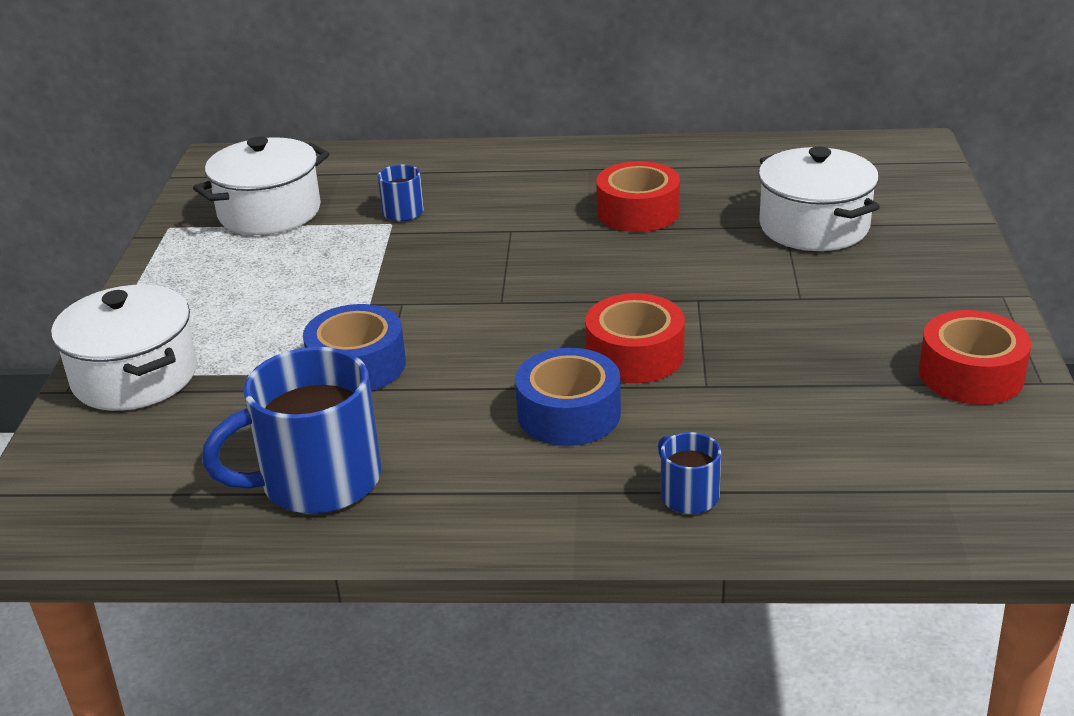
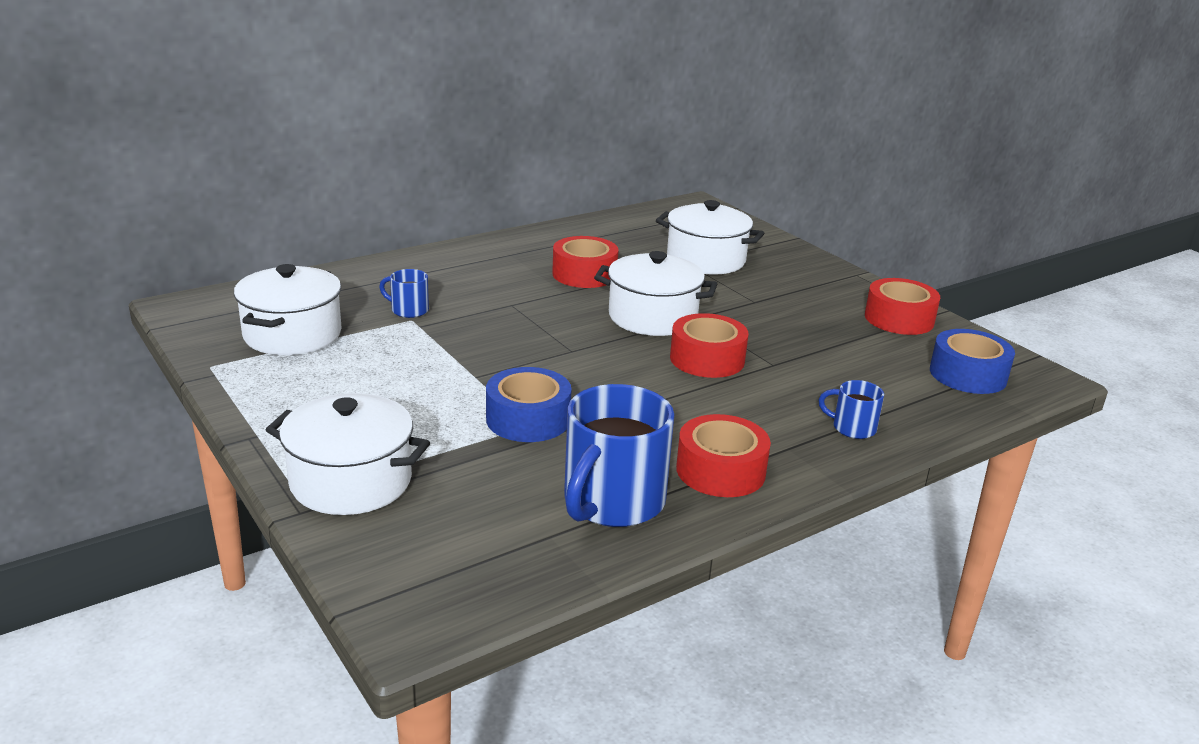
camera: 40 degrees left, 5 degrees down
(466, 489) = (720, 471): none -> red tape
(569, 414) = (717, 405): blue tape -> blue tape (968, 375)
(643, 285) = (652, 317): none -> white pot

